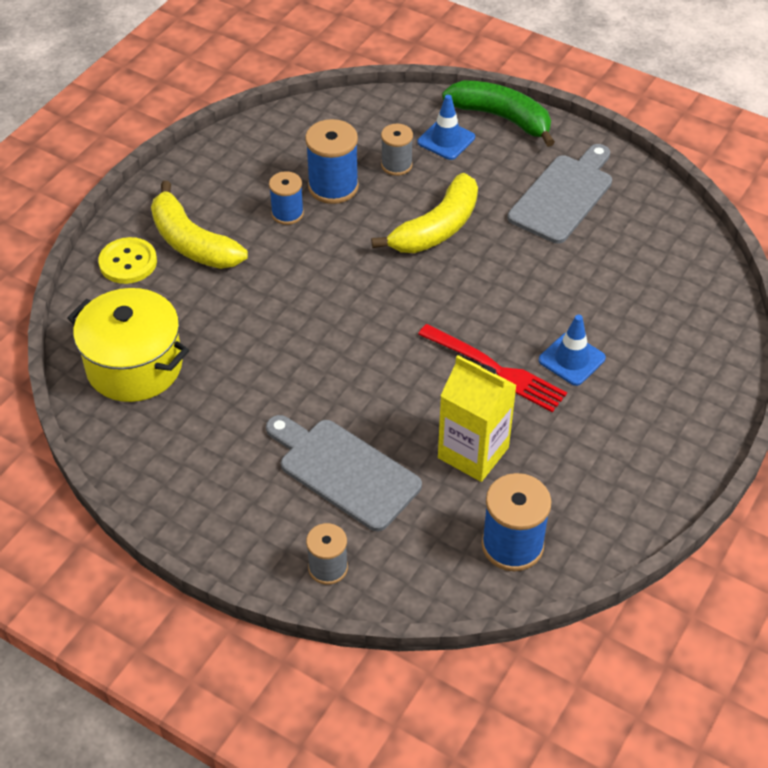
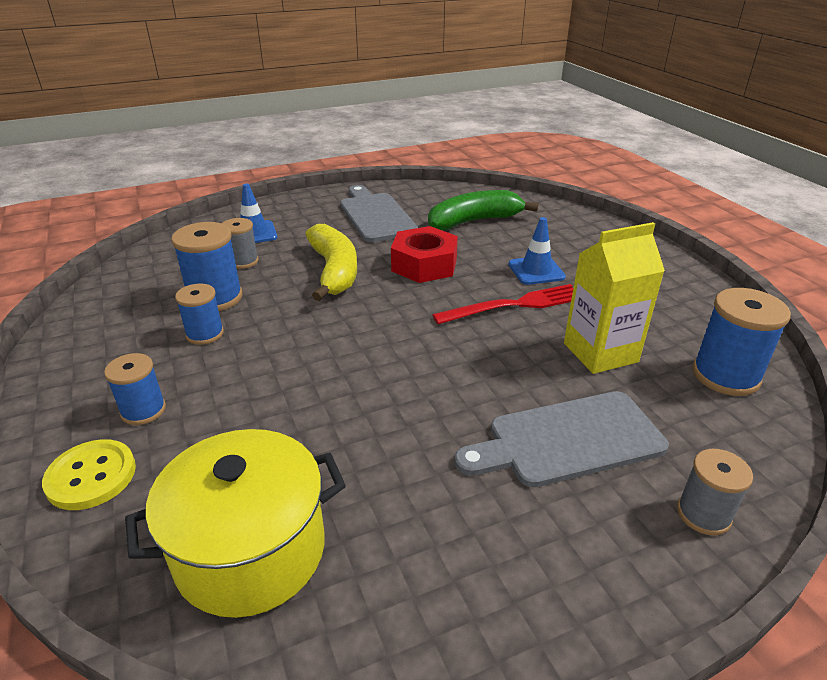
camera: 55 degrees left, 15 degrees down
(192, 242) = (143, 410): yellow banana -> blue spool
(502, 118) = (270, 207): green banana -> green banana (474, 221)
(505, 278) = (424, 265): none -> red nut

